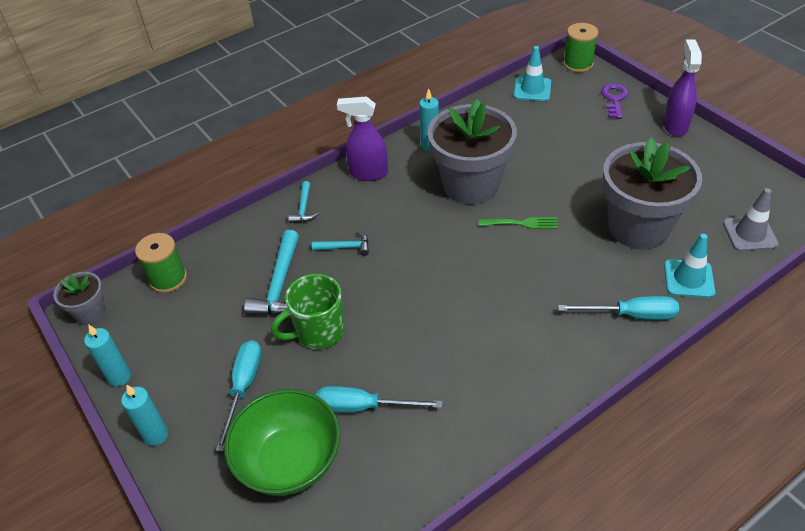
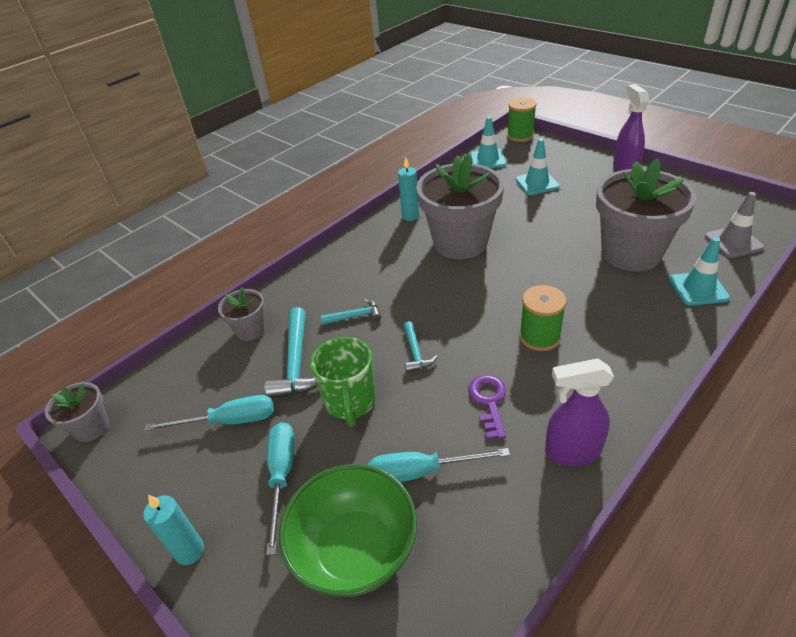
camera: 10 degrees left, 5 degrees down
(119, 377) = (135, 492): turquoise candle -> none
(168, 279) = (174, 377): green spool -> green spool (539, 337)
(245, 244) = (250, 330): none -> grey flower pot
(303, 208) = (303, 288): turquoise hammer -> turquoise hammer (415, 353)
(319, 332) = (350, 402): green mug -> green mug turned 60 degrees counterclockwise
(368, 173) = (358, 248): purple spray bottle -> purple spray bottle (572, 452)
(522, 223) = (521, 267): green fork -> none
(573, 128) = (537, 183): none -> turquoise traffic cone
(614, 99) = (563, 157): purple key -> purple key (489, 402)
(631, 315) = (659, 330): turquoise screwdriver -> turquoise screwdriver (229, 421)

